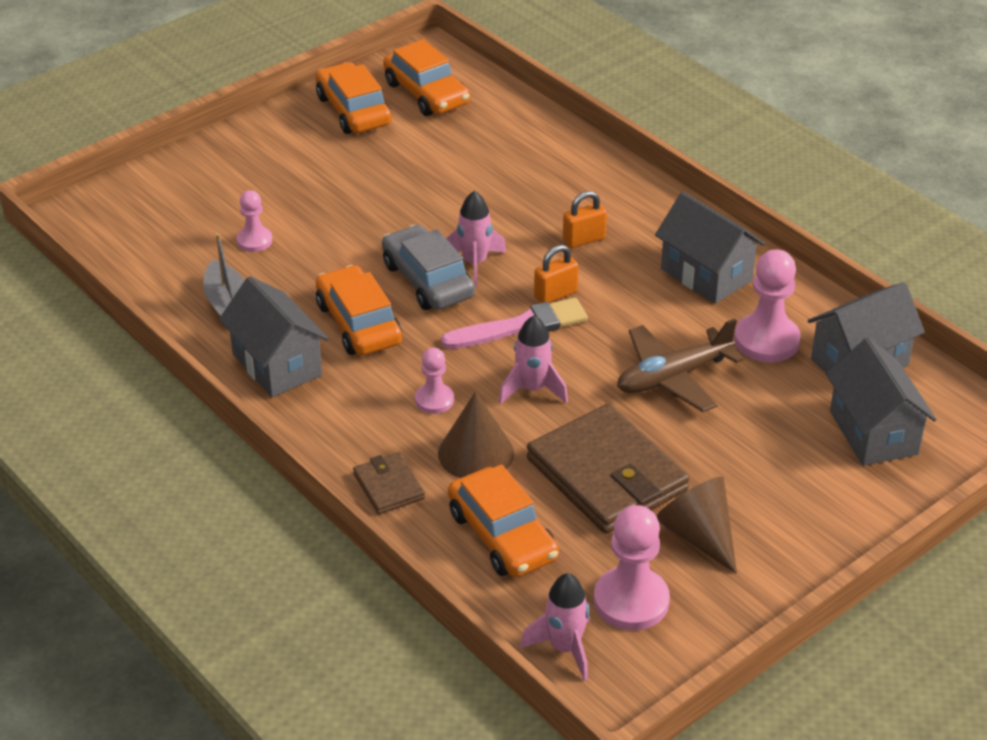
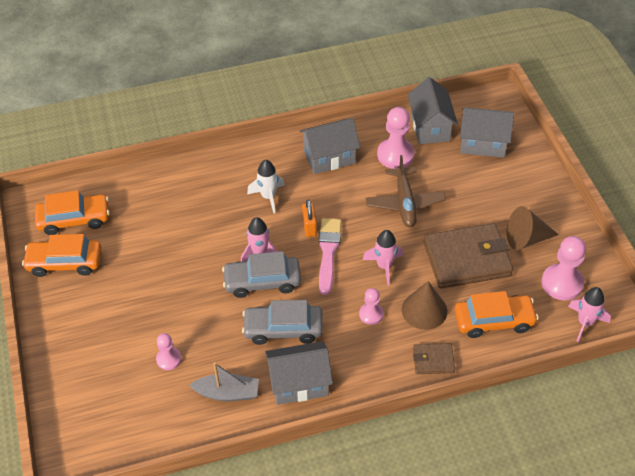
camera: 65 degrees left, 10 degrees up
(359, 323) = (283, 329): orange car -> grey car
(584, 240) = (268, 197): orange padlock -> white rocket

